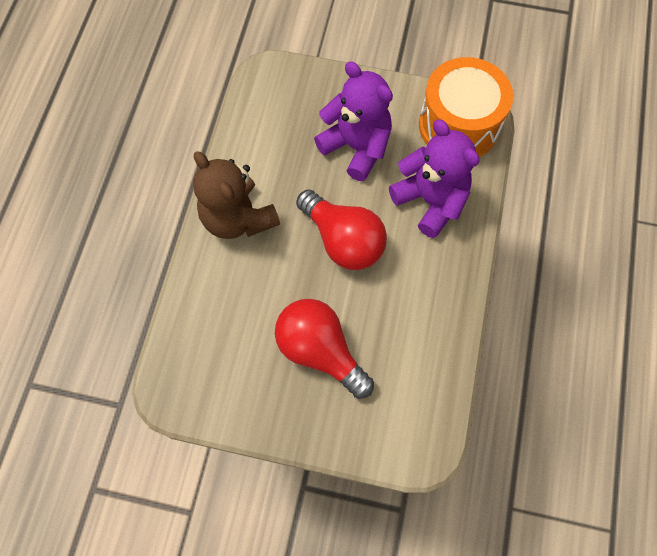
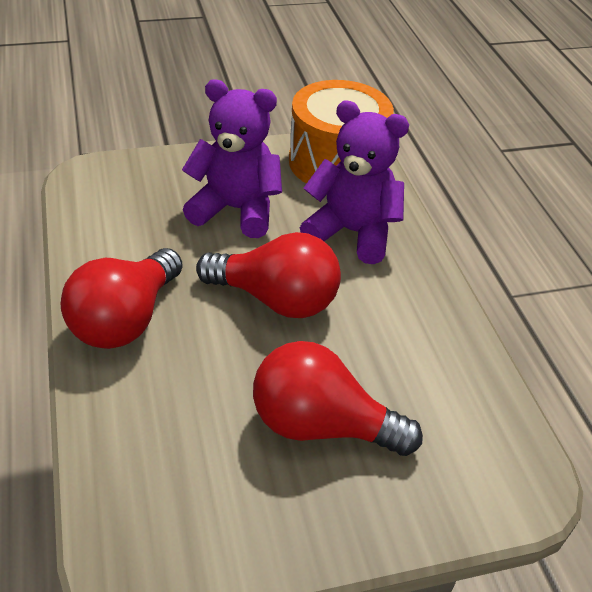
camera: 30 degrees left, 25 degrees down
(238, 218) = (125, 320): brown teddy bear -> red light bulb

